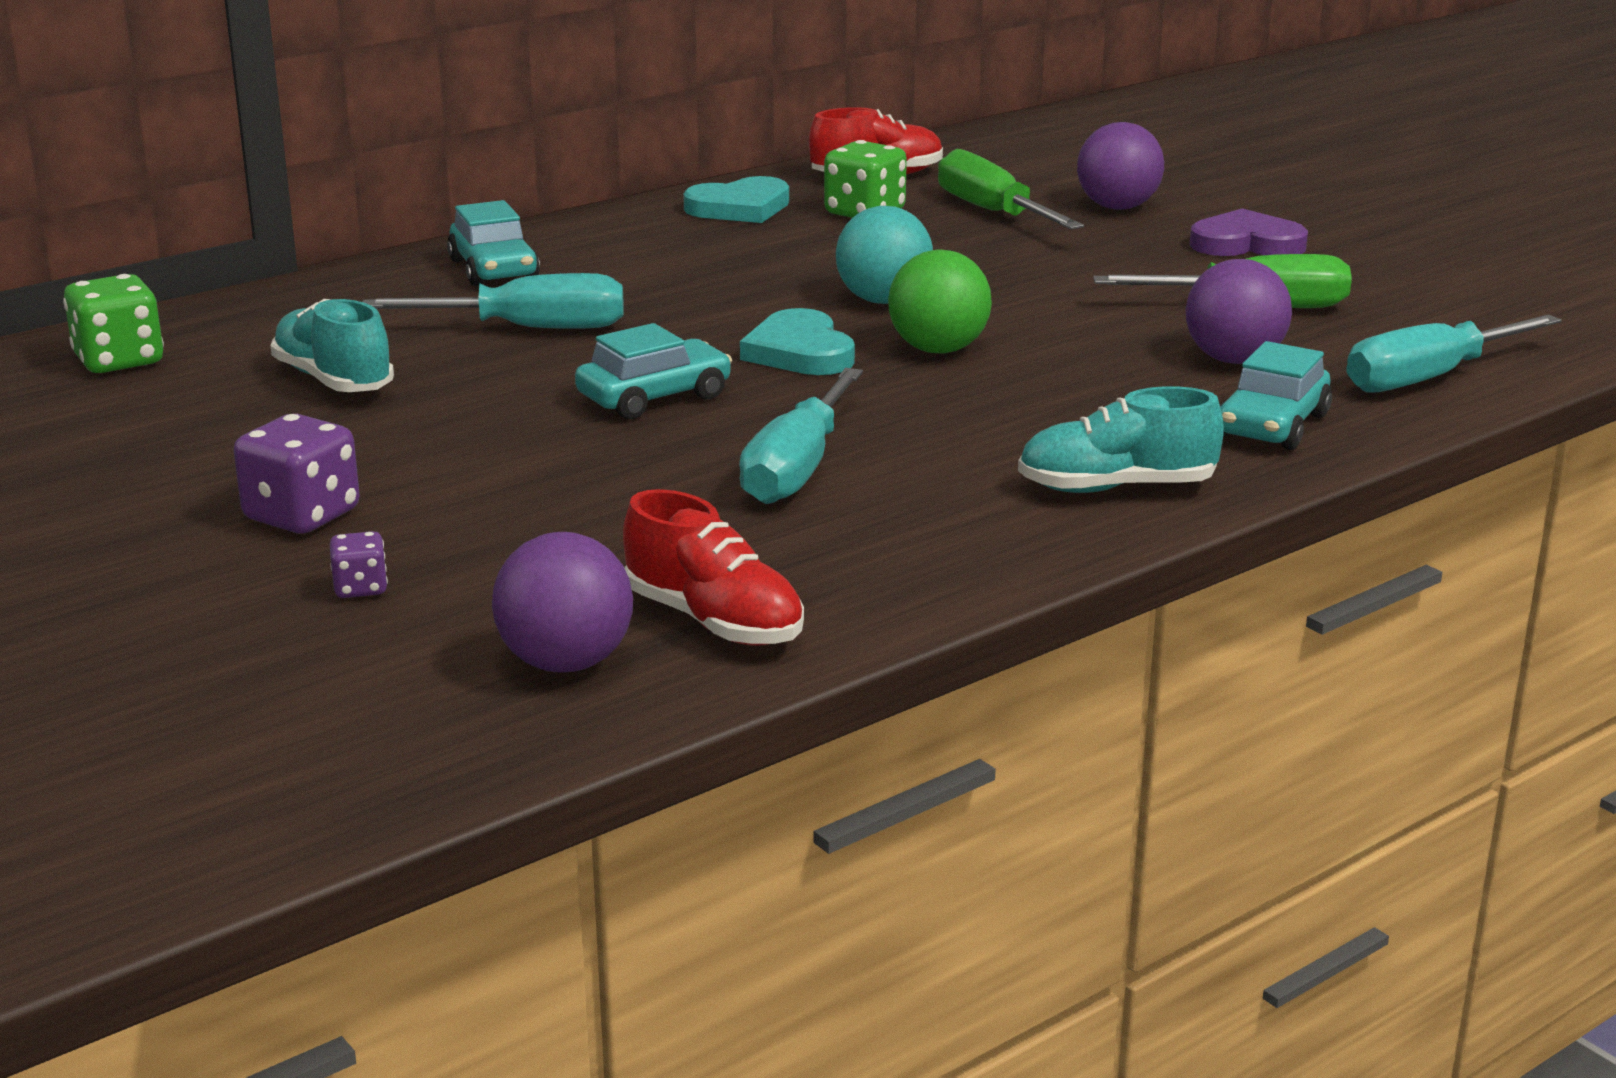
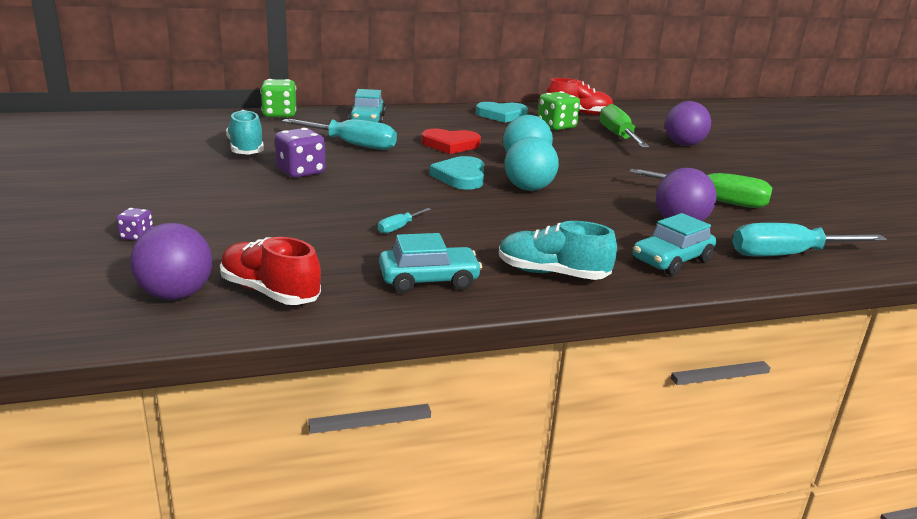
camera: 20 degrees right, 0 degrees up
(119, 361) = (175, 126): green dice -> green dice (279, 114)
(302, 516) = (157, 200): purple dice -> purple dice (301, 172)
(654, 397) = (371, 182): turquoise car -> turquoise car (429, 280)
(712, 291) = (450, 145): none -> red heart
(713, 621) = (270, 292): red shoe -> red shoe turned 150 degrees clockwise
(797, 468) = (399, 228): turquoise screwdriver -> turquoise screwdriver, size x0.45
(938, 350) = (528, 189): green ball -> turquoise ball
(1246, 243) = (737, 171): purple heart -> none

